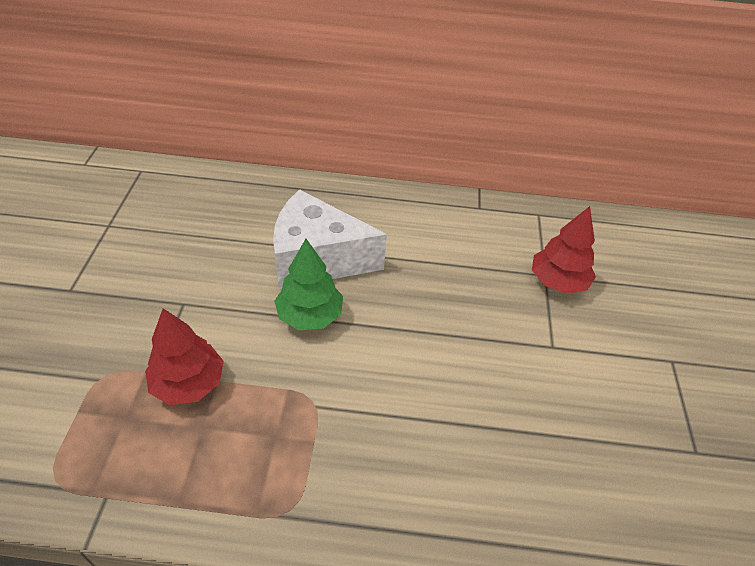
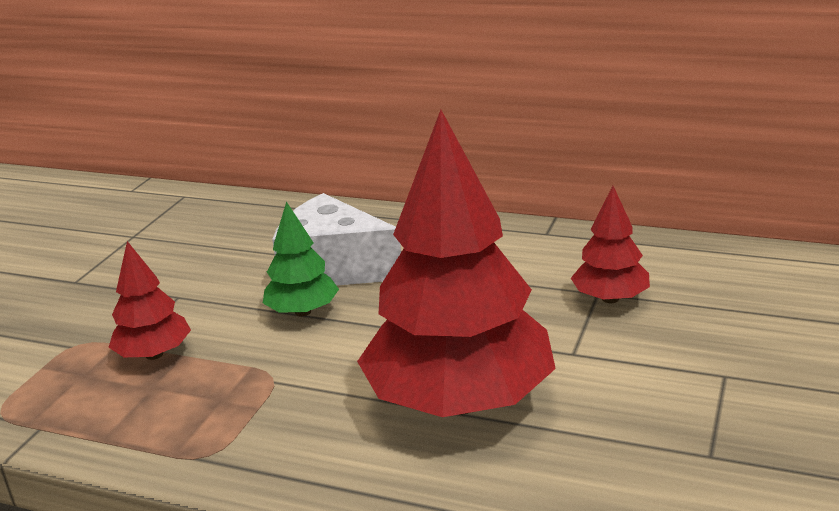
camera: 20 degrees right, 20 degrees down
(486, 414) = (460, 402): none -> red tree

